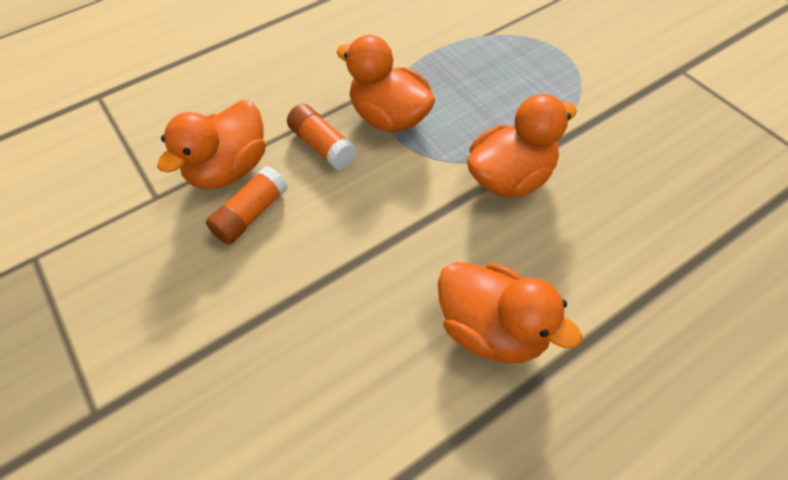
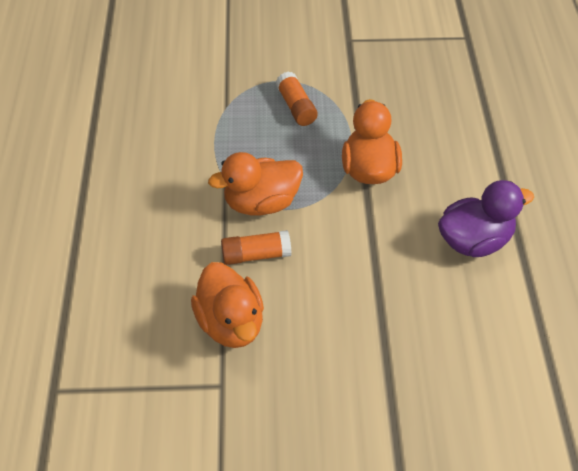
camera: 60 degrees left, 5 degrees down
(251, 214) = (289, 327): orange glue stick -> orange glue stick (296, 107)
(492, 329) = (474, 241): orange duck -> purple duck

